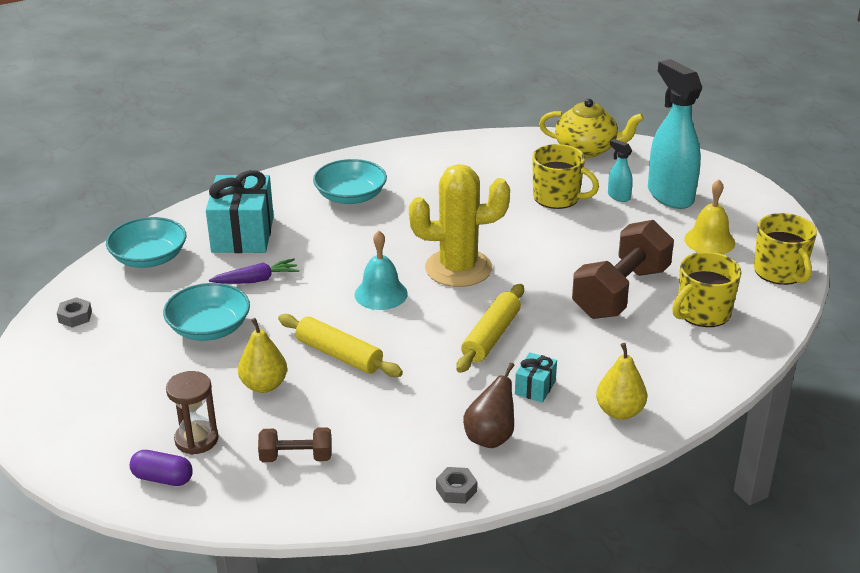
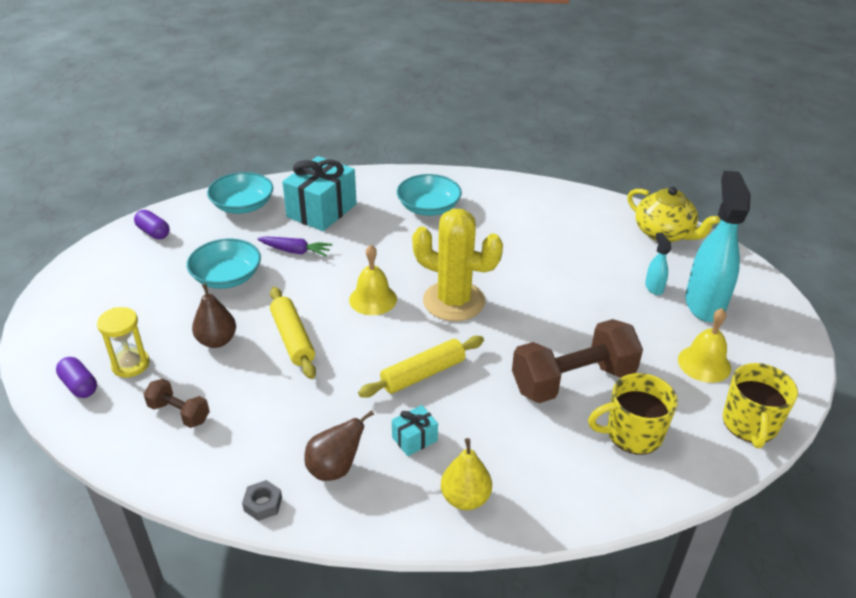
camera: 30 degrees right, 5 degrees up
(75, 317) = (153, 232): grey nut -> purple capsule
(196, 440) = (130, 364): brown hourglass -> yellow hourglass
(264, 385) = (217, 341): yellow pear -> brown pear
(381, 294) = (373, 299): turquoise bell -> yellow bell
(557, 197) = (597, 269): yellow mug -> none

